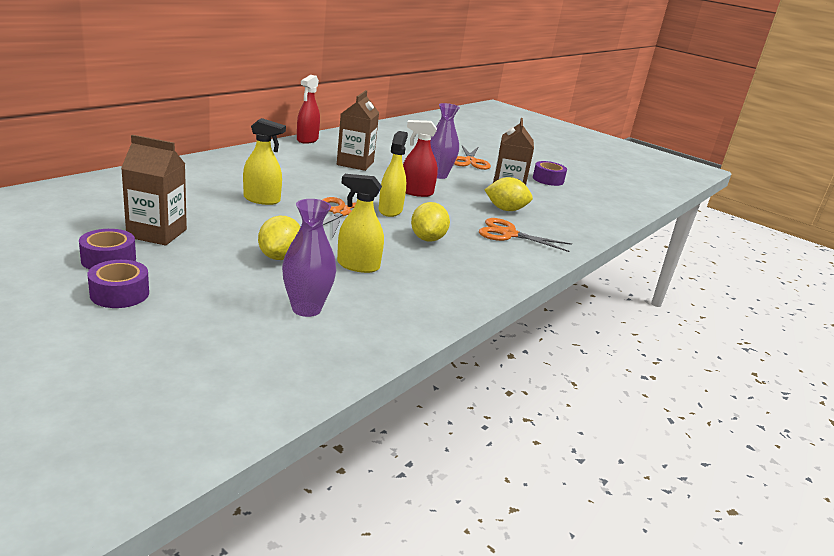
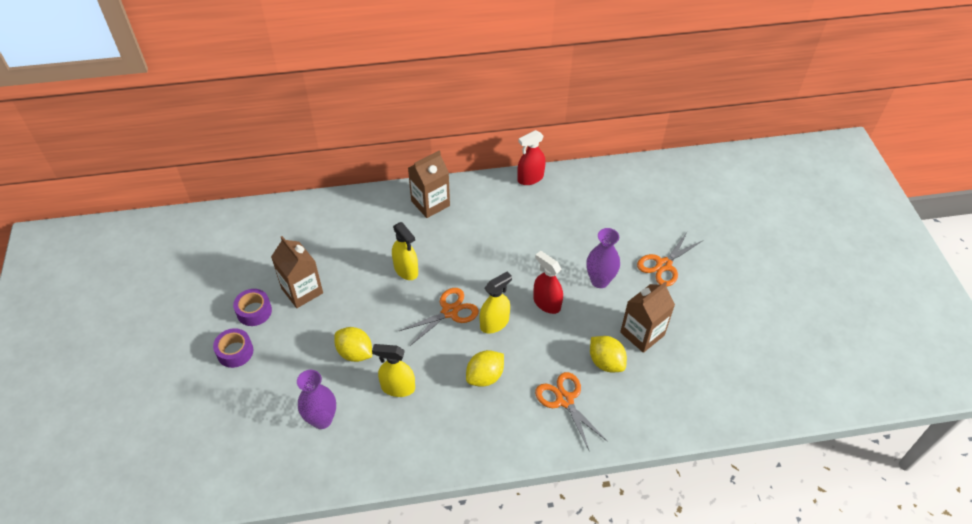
camera: 45 degrees right, 25 degrees up
(280, 257) = (355, 353): yellow lemon -> yellow lemon turned 75 degrees clockwise
(355, 163) = (536, 235): brown carton -> brown carton (430, 203)
(358, 266) = (398, 387): yellow spray bottle -> yellow spray bottle turned 45 degrees counterclockwise
(548, 179) = (718, 328): purple tape -> none

